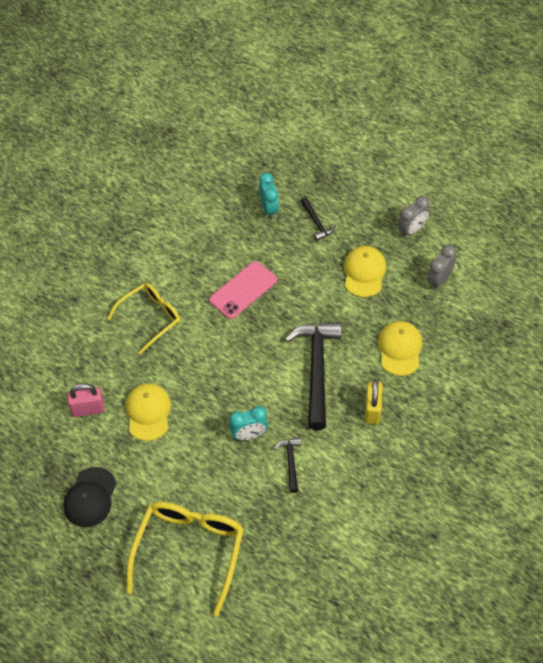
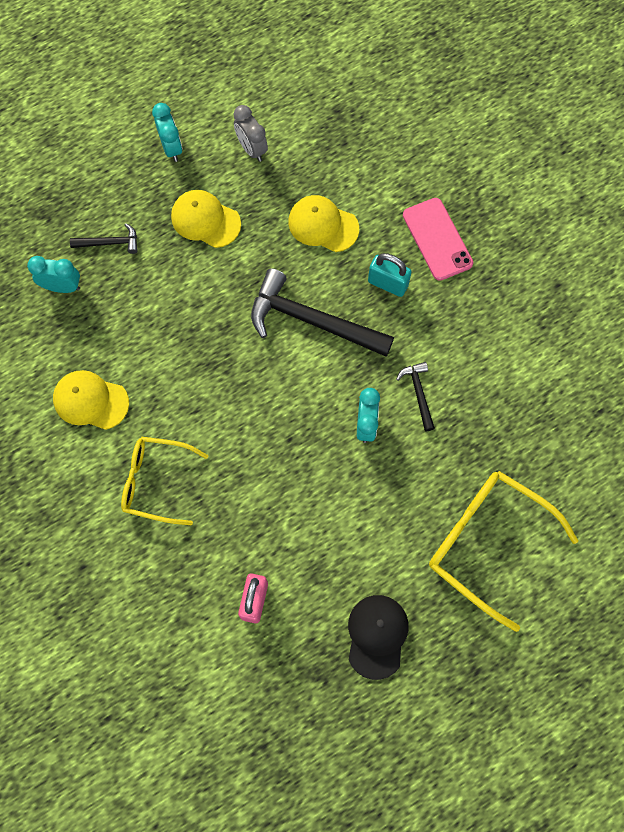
camera: 70 degrees left, 15 degrees up
(90, 497) = (377, 636): black cap -> black cap turned 120 degrees counterclockwise
(148, 412) = (289, 529): yellow cap -> yellow cap (90, 401)
(150, 318) = (156, 482): yellow glasses -> yellow glasses turned 60 degrees counterclockwise
(243, 290) = (166, 360): pink phone -> pink phone (437, 239)
(290, 462) = (418, 393): black hammer -> black hammer turned 60 degrees clockwise
(372, 410) = (388, 283): yellow padlock -> turquoise padlock
(412, 230) = (171, 148): grey clock -> turquoise clock

